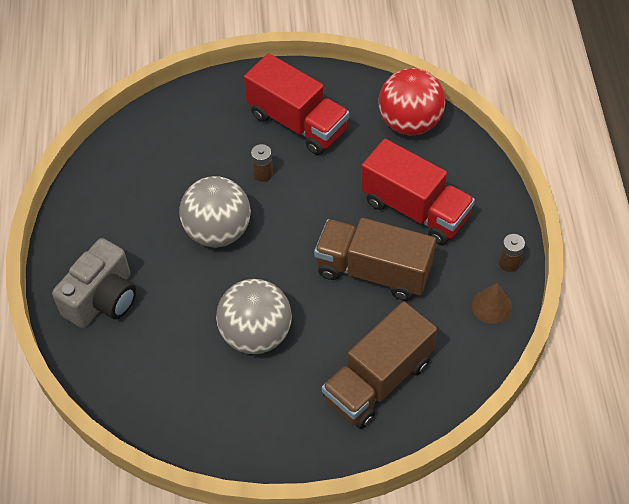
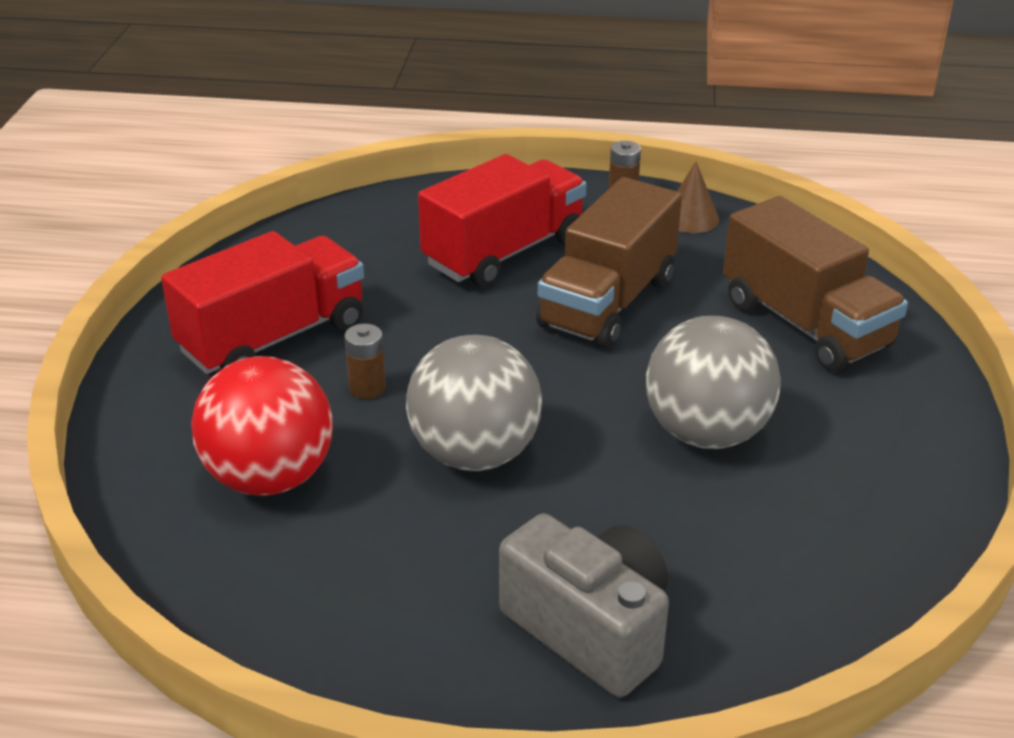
camera: 80 degrees left, 20 degrees down
(410, 123) = (337, 234): red ball -> red ball (270, 478)

